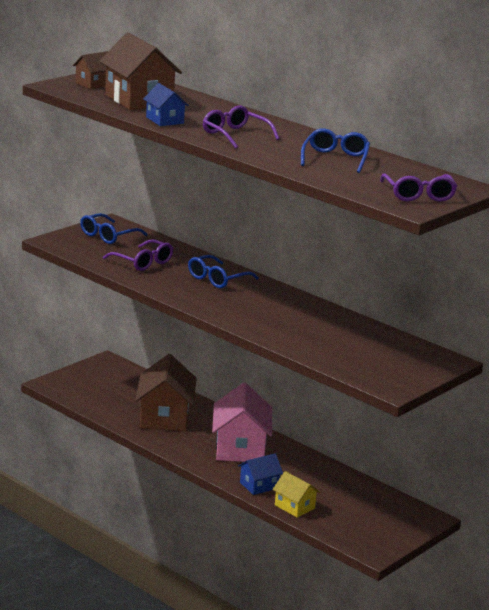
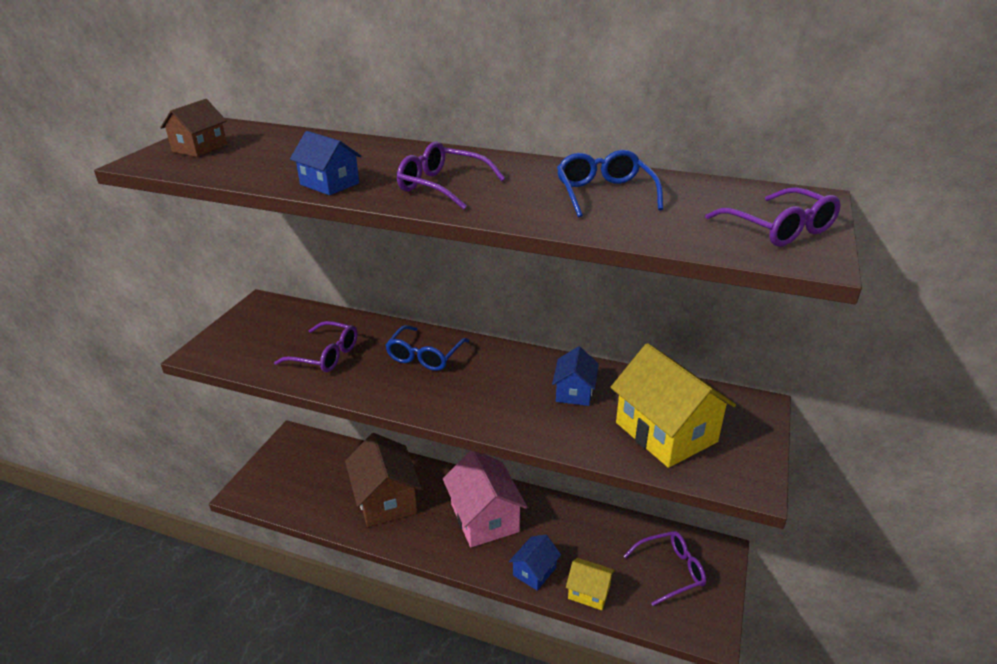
camera: 20 degrees left, 10 degrees up
(108, 236) = (266, 325): blue glasses -> none
(139, 100) = (273, 159): brown house -> none
(314, 322) = (574, 392): none -> blue house
(360, 355) = (666, 432): none -> yellow house
(373, 515) = (670, 571): none -> purple glasses

